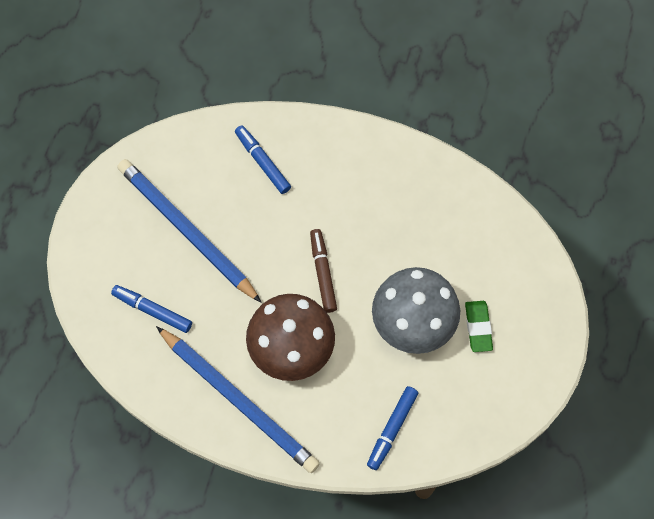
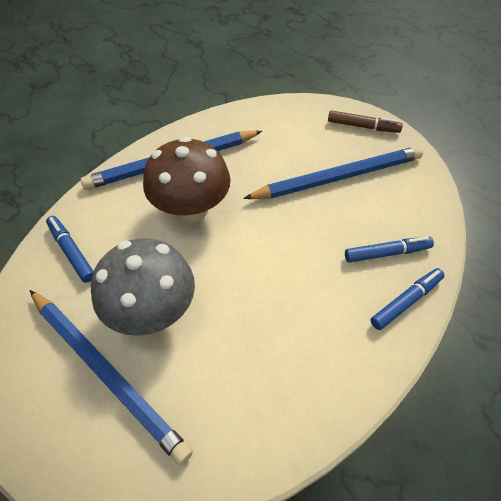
camera: 115 degrees right, 15 degrees down
(152, 310) = (278, 137): blue marker -> blue marker (406, 301)
(322, 273) = (247, 257): brown marker -> brown marker (363, 126)
(478, 327) = (107, 372): green eraser -> blue pencil

